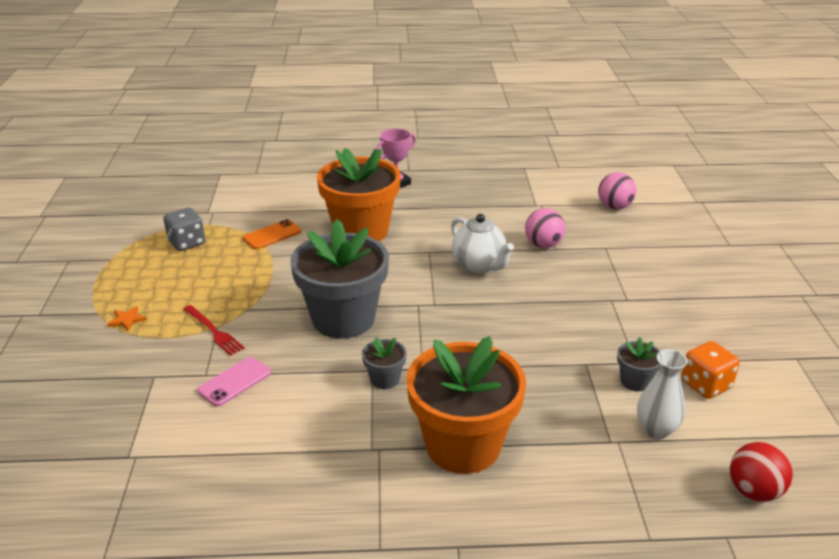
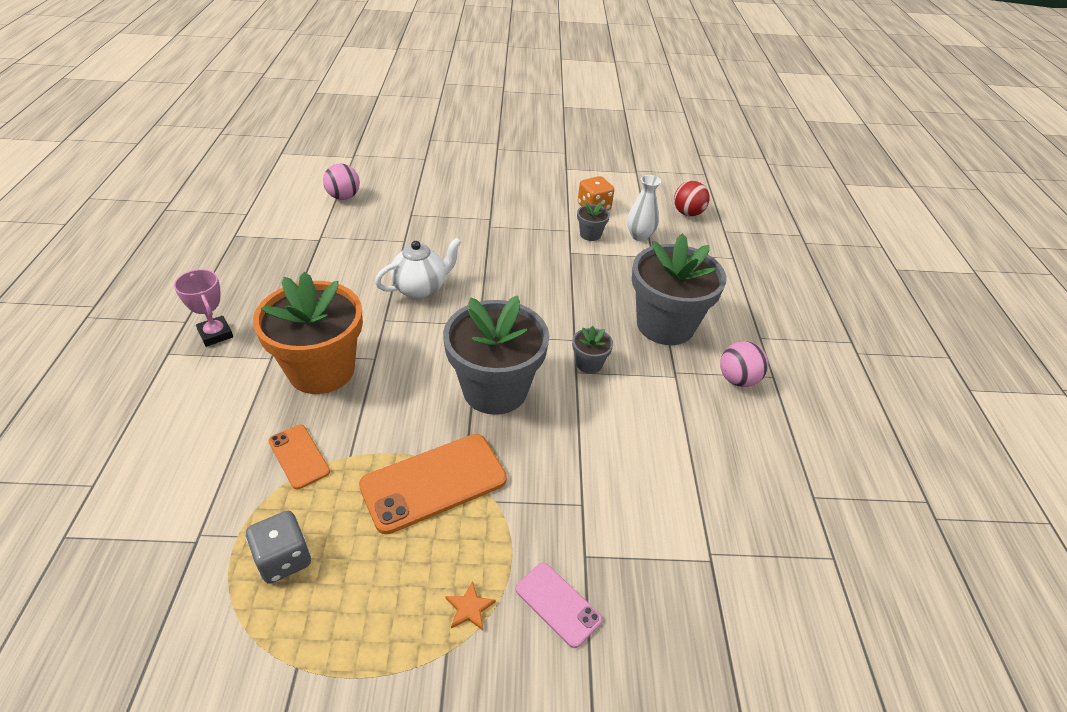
camera: 90 degrees left, 10 degrees up
(213, 331) = (505, 504): red fork -> none
(234, 382) = (594, 476): pink phone -> pink phone (558, 604)
(240, 295) = (433, 482): none -> orange phone
(463, 445) = (665, 325): orange flower pot -> grey flower pot
(543, 245) = (396, 246): pink ball -> pink ball (737, 379)

